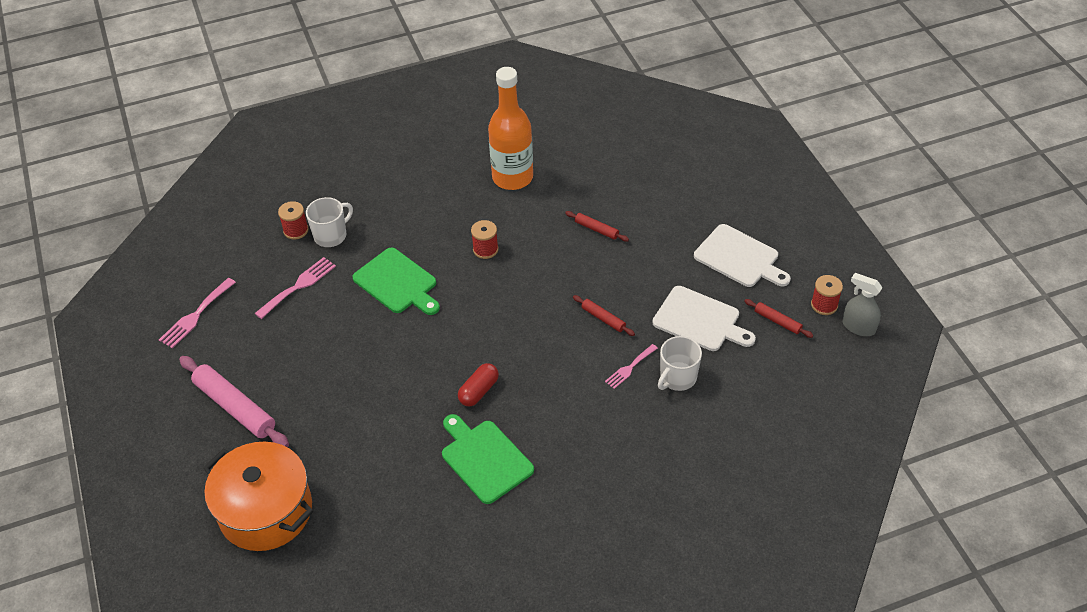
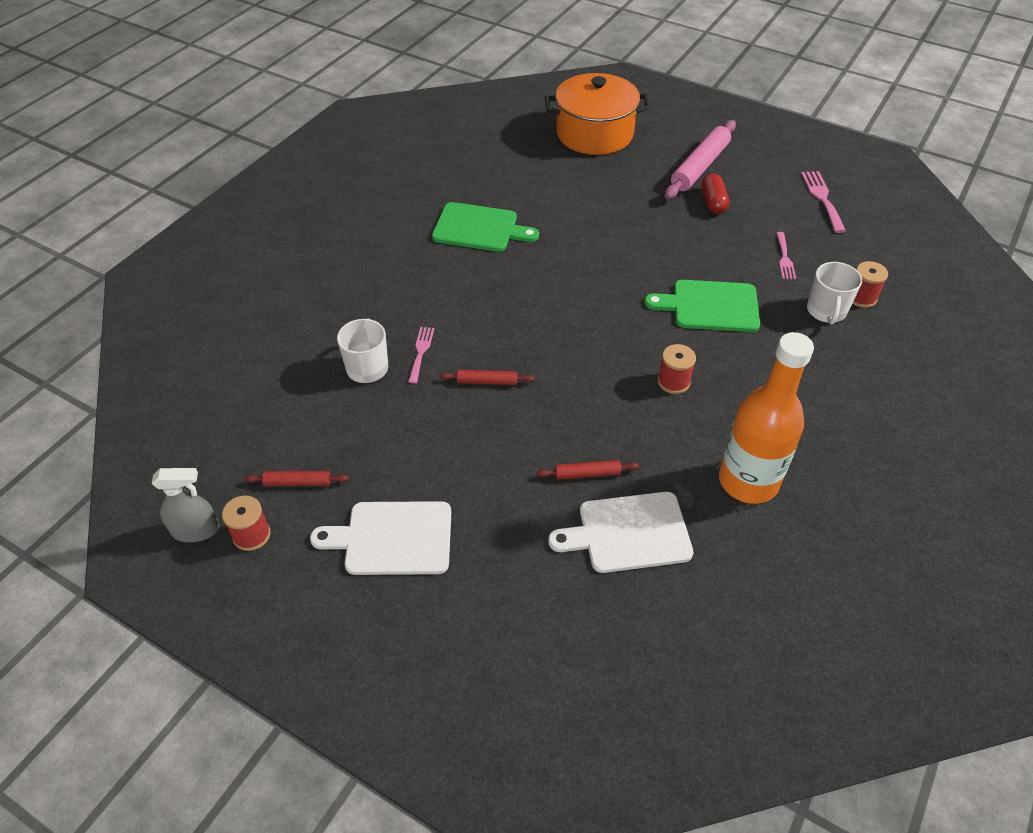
camera: 140 degrees right, 0 degrees up
(235, 407) = (699, 167): pink rolling pin -> pink rolling pin turned 60 degrees counterclockwise
(298, 286) = (784, 258): pink fork -> pink fork, size x0.66
(479, 391) = (535, 266): red capsule -> red capsule (713, 202)
(699, 320) = (386, 435): white cutting board -> white cutting board (628, 533)

